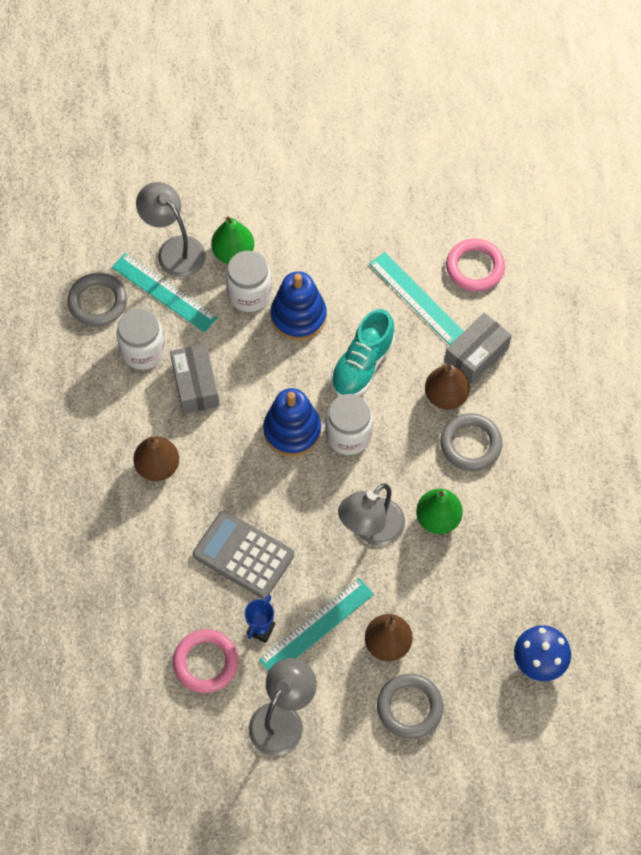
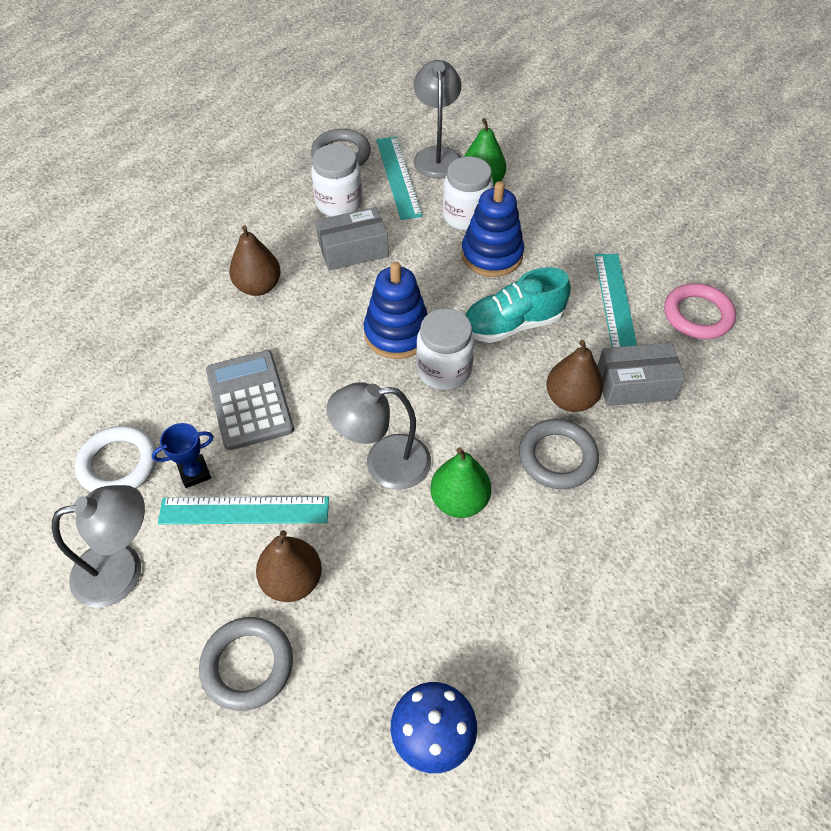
camera: 40 degrees right, 10 degrees down
(195, 385) = (353, 250): grey box -> grey box turned 45 degrees clockwise
(205, 662) = (118, 464): pink ring -> white ring

